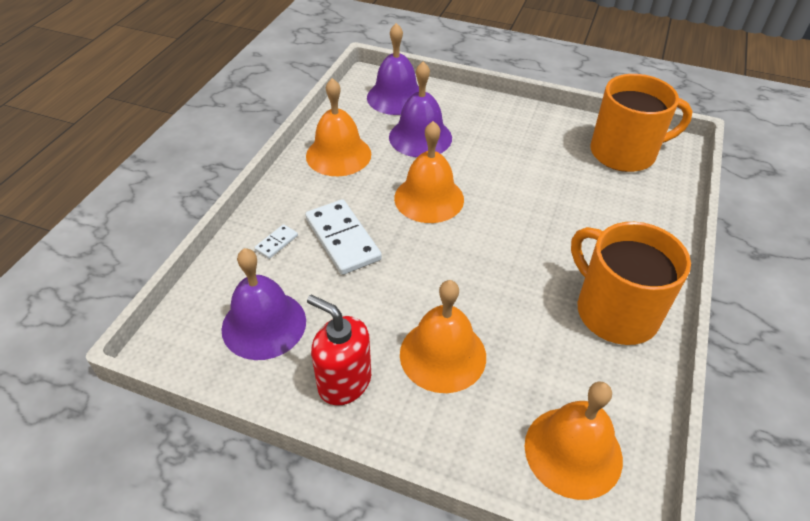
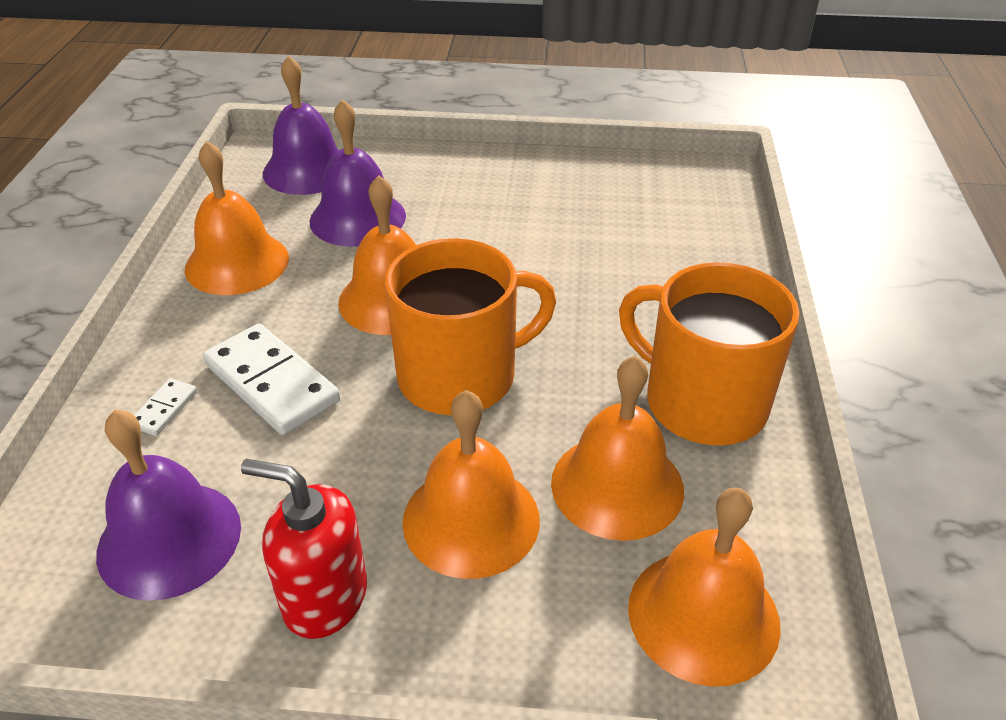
camera: 15 degrees left, 5 degrees down
(541, 354) = (617, 485): none -> orange bell
(624, 153) = (652, 191): orange mug -> orange mug (460, 376)

